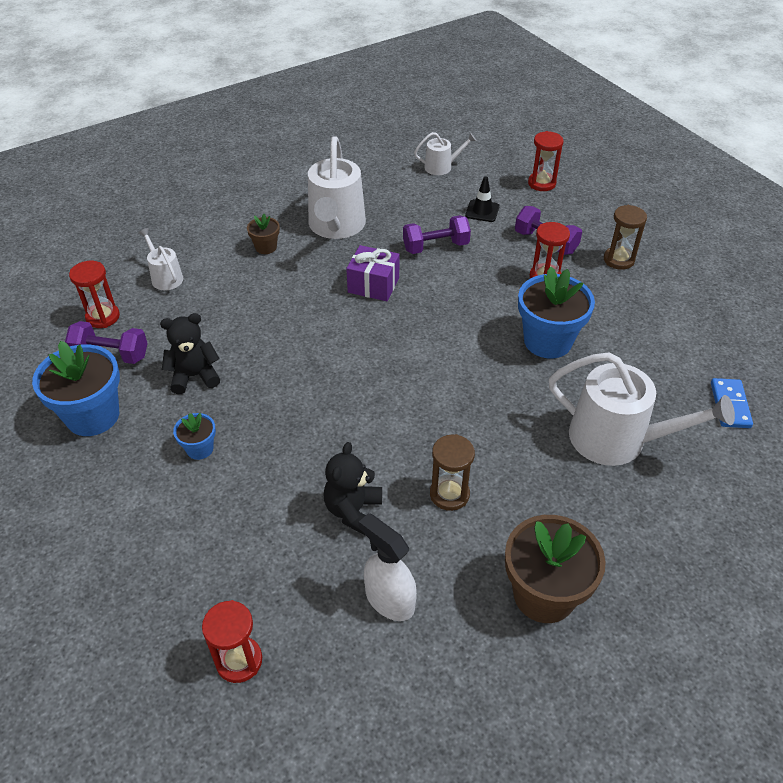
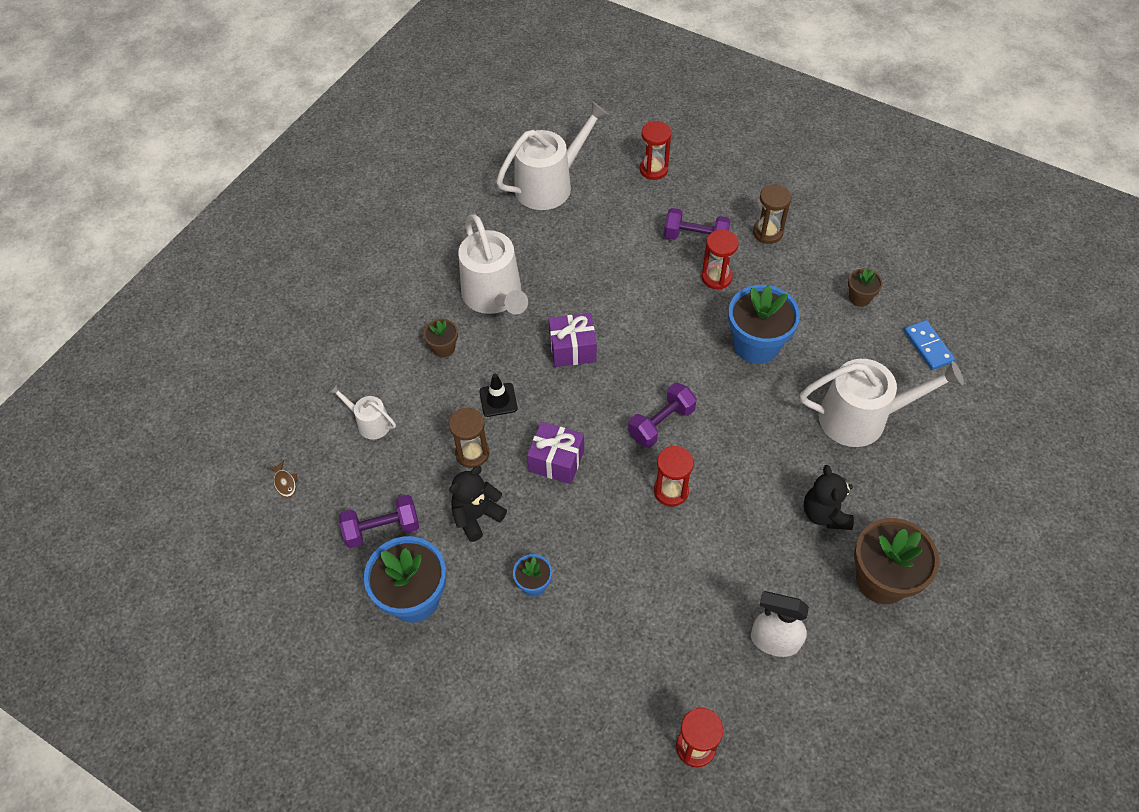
camera: 25 degrees left, 10 degrees up
(66, 293) = (285, 482): none -> brown fish
(103, 317) = (342, 493): red hourglass -> red hourglass (671, 491)
(295, 362) = (556, 461): none -> purple gift
(353, 510) = (699, 579): black teddy bear -> black teddy bear (825, 513)
(435, 247) = (601, 282): purple dumbbell -> purple dumbbell (661, 423)
(441, 167) = (549, 184): white watering can -> white watering can, size x1.99
(449, 494) = (764, 528): brown hourglass -> brown hourglass (472, 453)
(482, 211) = (619, 224): black traffic cone -> black traffic cone (498, 400)
(680, 340) = (859, 298): none -> brown flower pot

